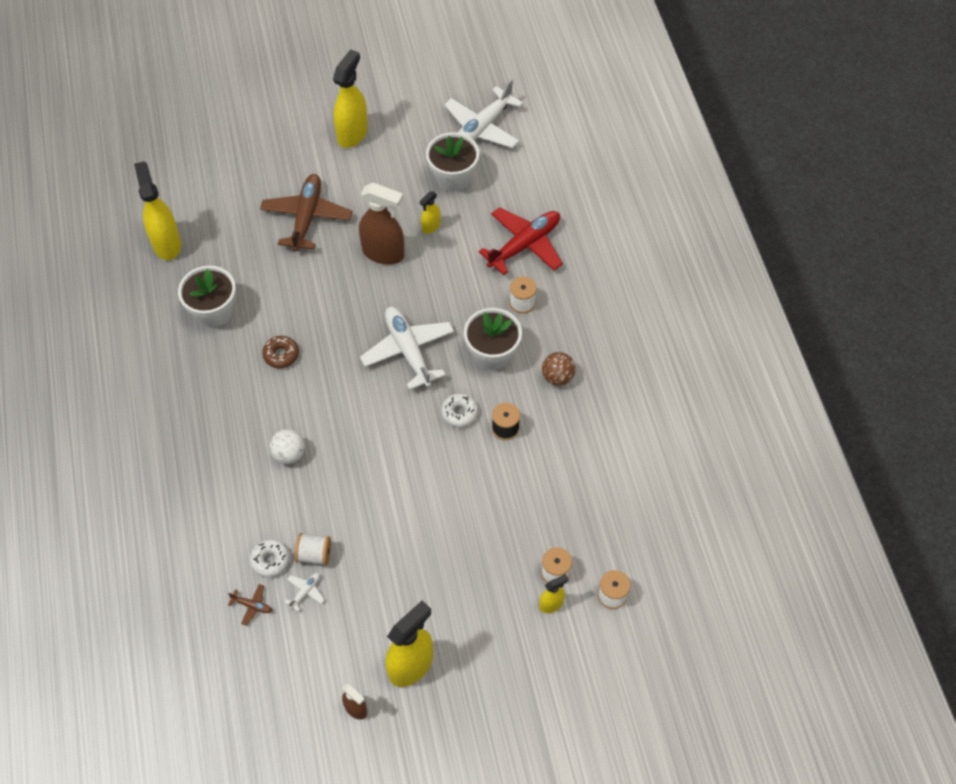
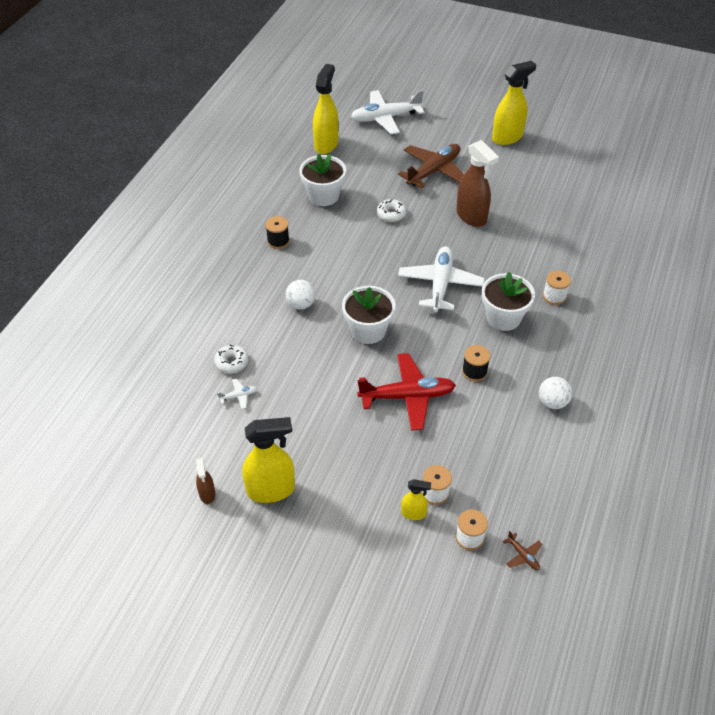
camera: 35 degrees right, 10 degrees down
(208, 394) = (278, 241): none -> black spool
(252, 606) = (195, 384): brown plane -> brown plane (523, 555)
(281, 355) = (347, 242): brown donut -> none
(314, 554) = (264, 376): white spool -> none
(431, 226) = (520, 216): yellow spray bottle -> none
(453, 177) = (562, 194): white flower pot -> white flower pot (368, 330)
(459, 413) = (446, 343): white donut -> white donut (391, 214)
(482, 128) = (610, 174): white plane -> white plane (385, 118)
(524, 245) = (586, 260): red plane -> red plane (407, 396)
(557, 377) = (544, 359): brown ball -> none
(593, 418) = (552, 402): none -> white ball

